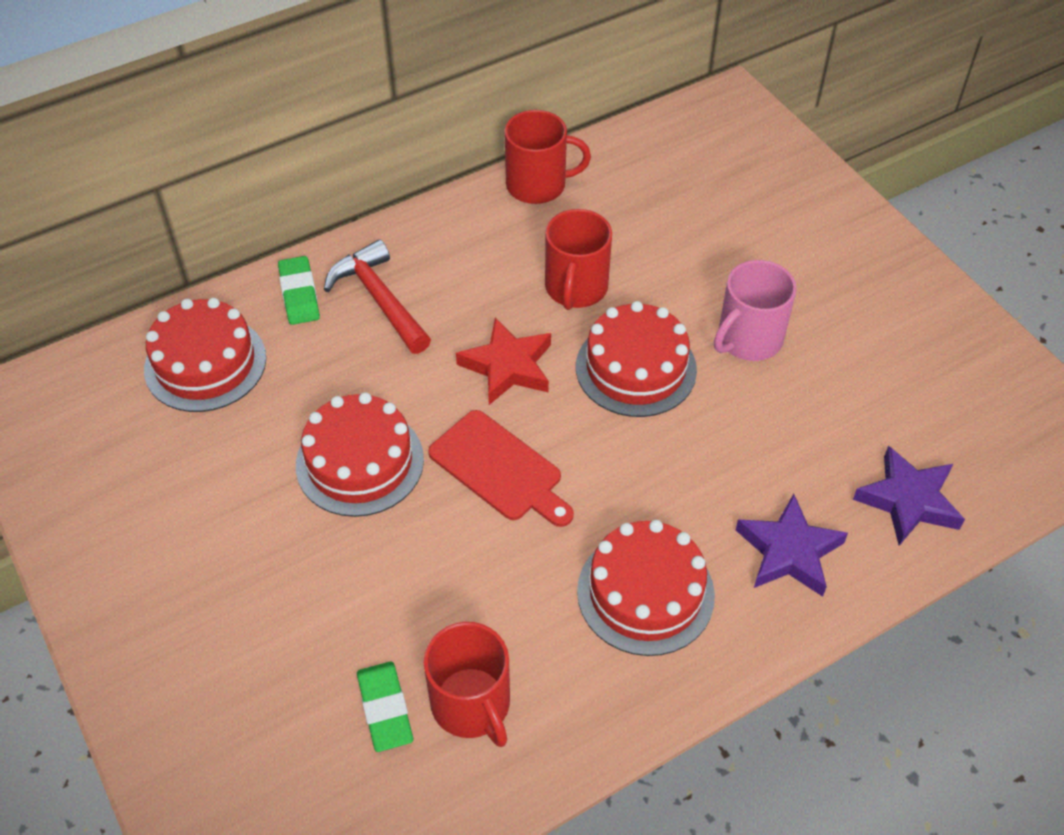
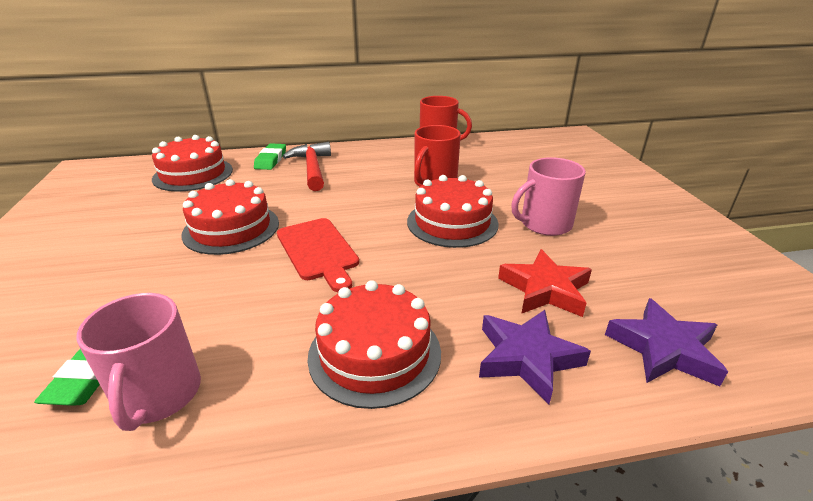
camera: 20 degrees right, 20 degrees down
(471, 704) = (158, 395): red mug -> pink mug
(508, 366) = (365, 206): red star -> red star (545, 289)

